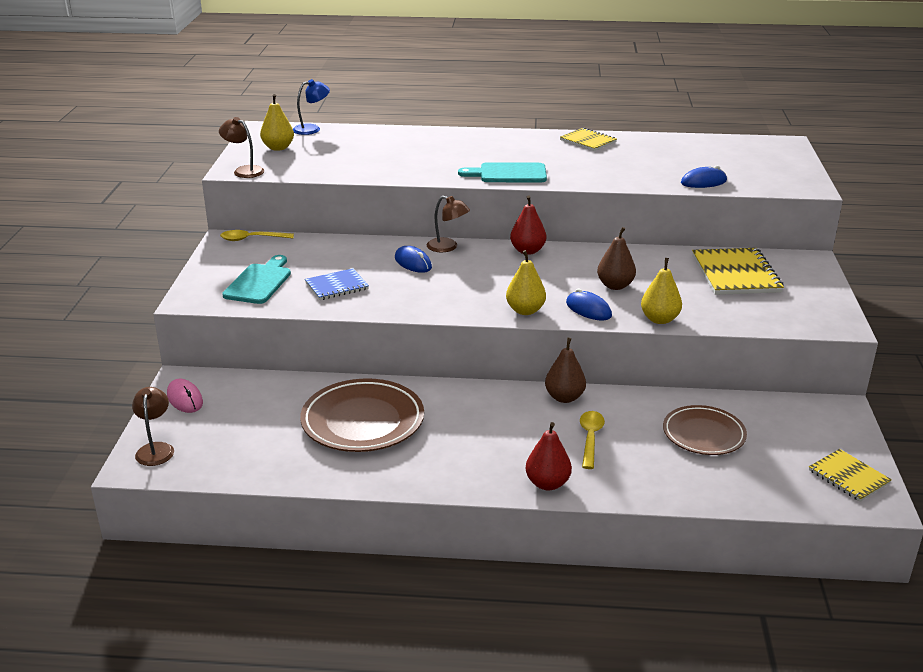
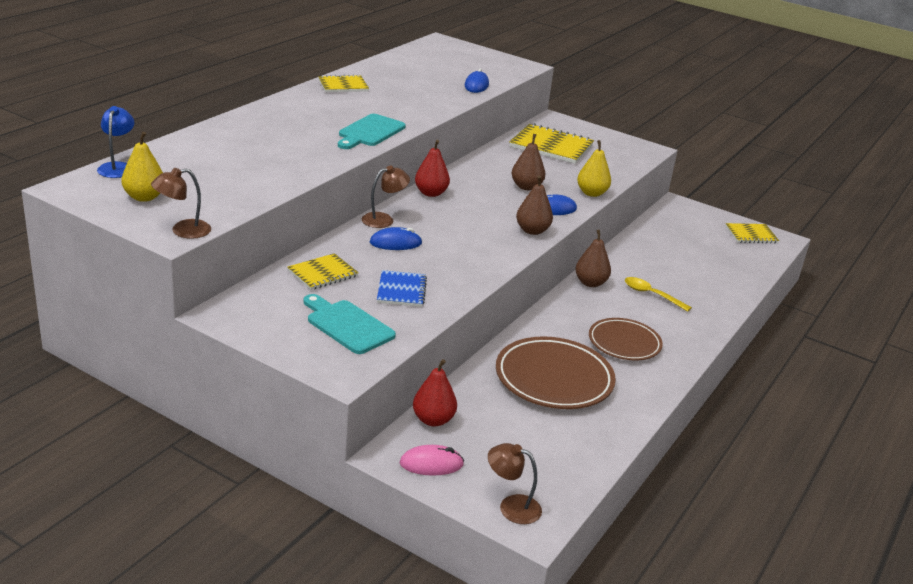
camera: 65 degrees left, 0 degrees up
(252, 239) = (239, 301): yellow spoon -> none
(326, 252) = (323, 274): none -> yellow notebook
(525, 310) = (532, 231): yellow pear -> brown pear
(547, 483) = (696, 332): red pear -> red pear (433, 420)
(703, 434) = (675, 256): brown plate -> brown plate (624, 343)

